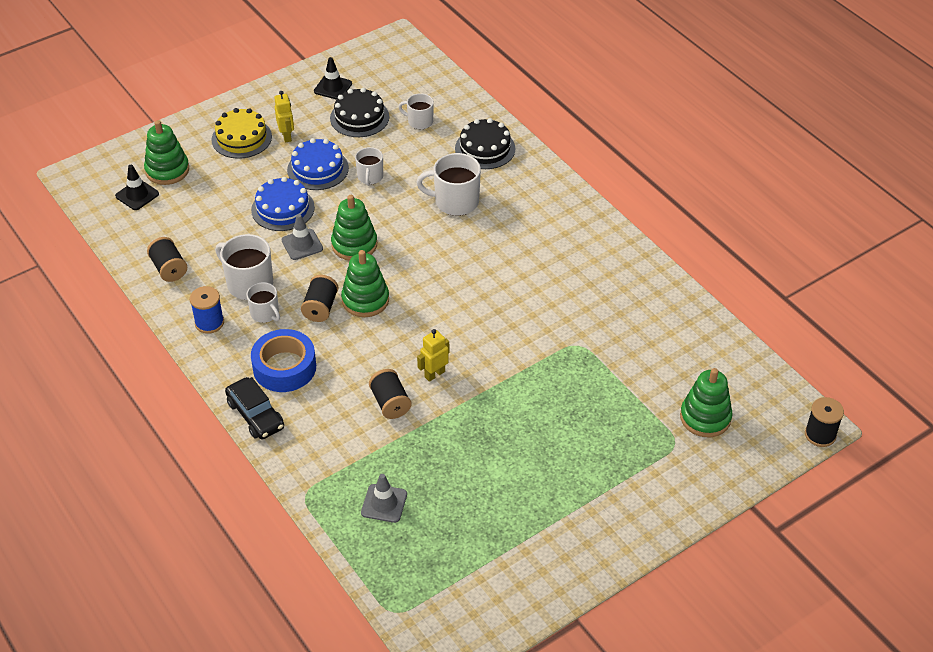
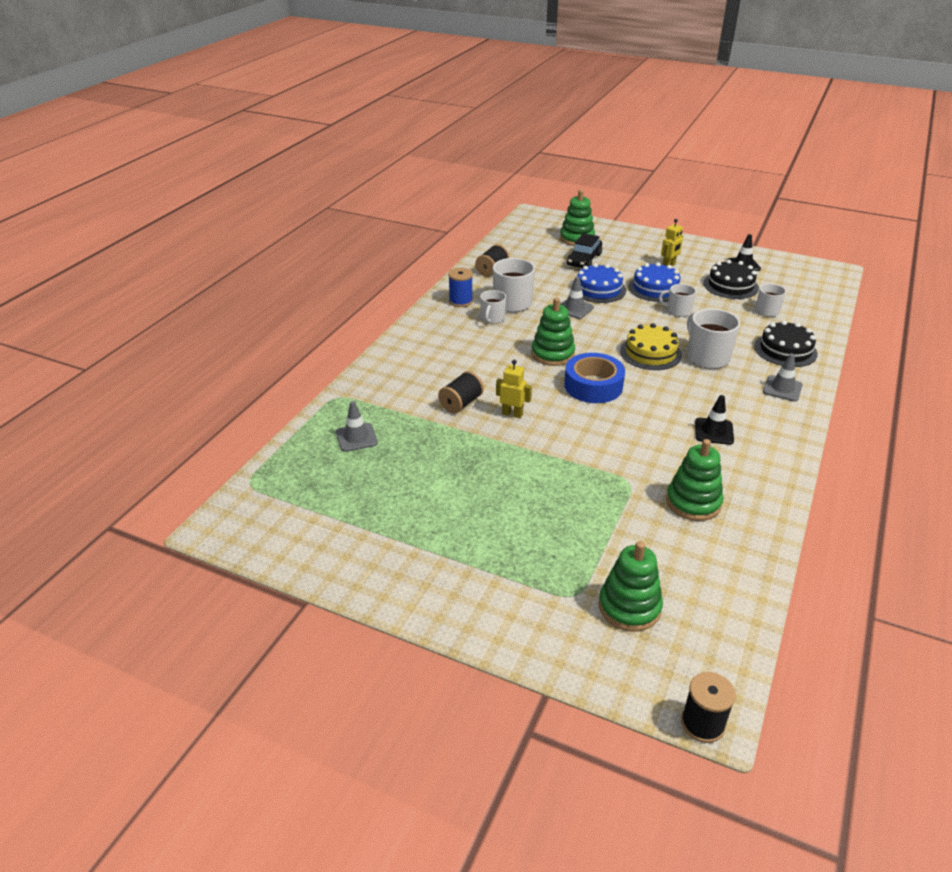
camera: 60 degrees right, 10 degrees down
(137, 195) = (542, 237): black traffic cone -> black traffic cone (714, 431)
(241, 138) = (642, 251): yellow cake -> yellow cake (650, 353)
(255, 415) = (394, 349): black car -> black car (584, 260)
(284, 367) = (450, 344): blue tape -> blue tape (593, 386)
(320, 308) = (523, 338): black spool -> none
(354, 245) = (602, 329): green stacking toy -> green stacking toy (693, 502)
(370, 177) = (678, 311): white mug -> white mug turned 45 degrees clockwise
(533, 185) = (782, 388): none -> grey traffic cone

